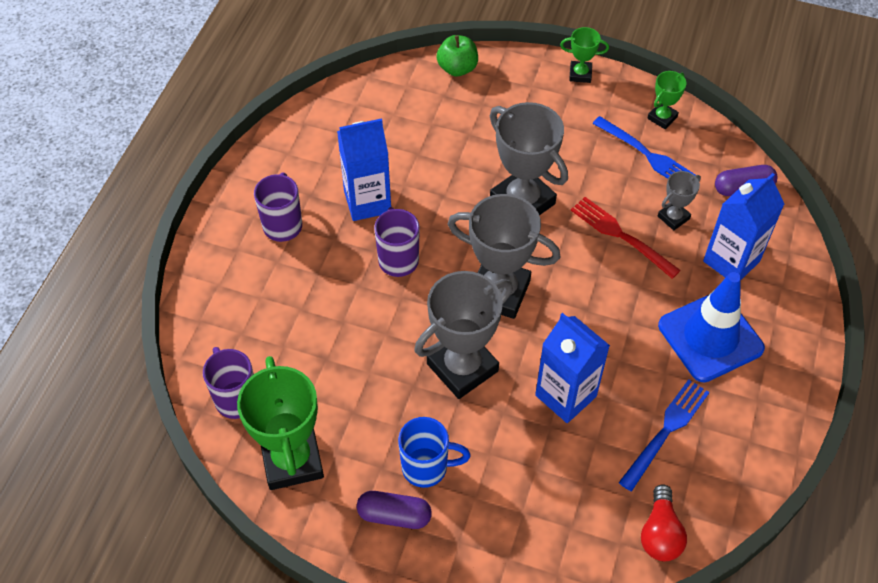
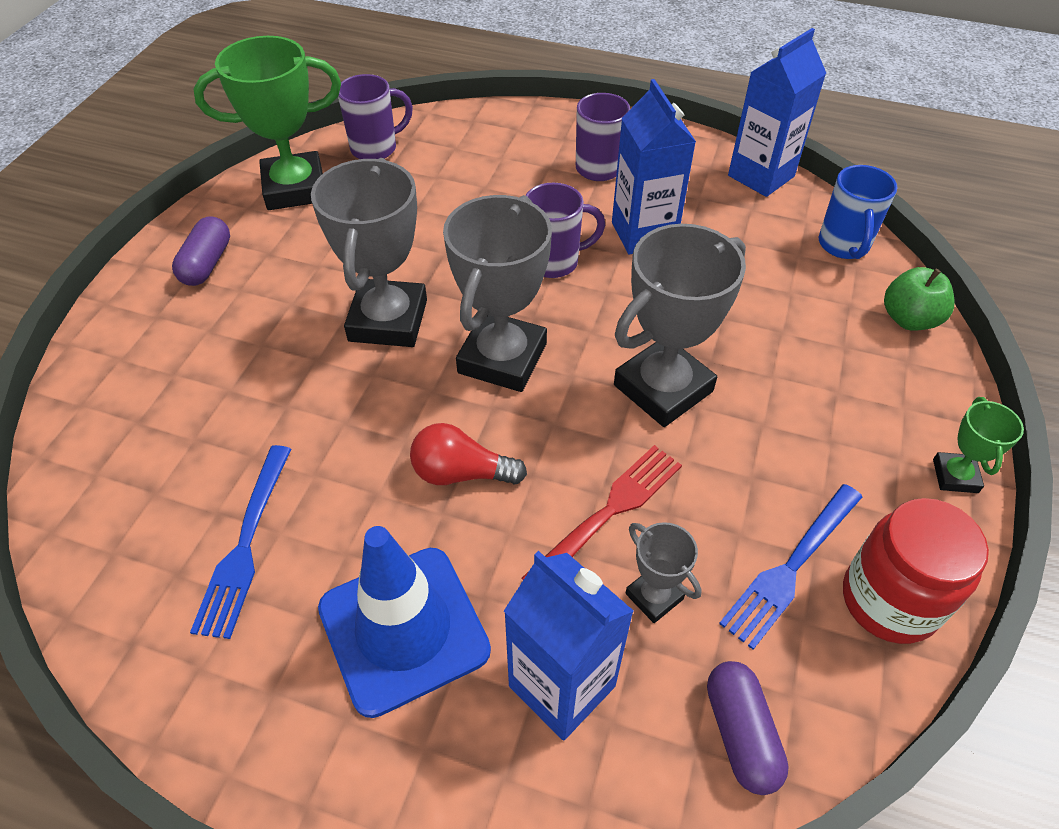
camera: 90 degrees right, 5 degrees down
(427, 467) = (257, 289): blue mug -> blue mug (844, 246)
(462, 367) = (388, 320): grey trophy -> grey trophy turned 45 degrees clockwise
(565, 396) = (328, 425): blue carton -> blue carton (761, 176)
(660, 533) = (91, 522): red light bulb -> red light bulb (461, 473)
(662, 118) = (889, 600): green trophy -> red jar
(666, 431) = (245, 544): blue fork -> blue fork turned 60 degrees clockwise

